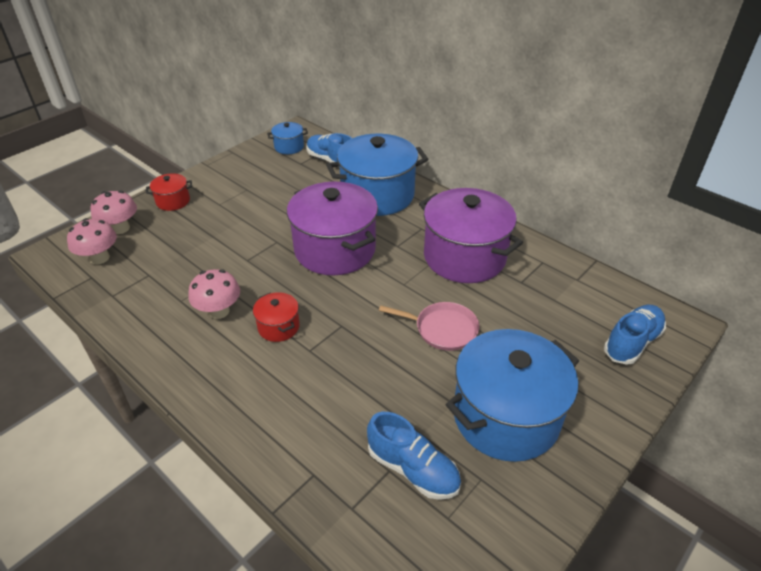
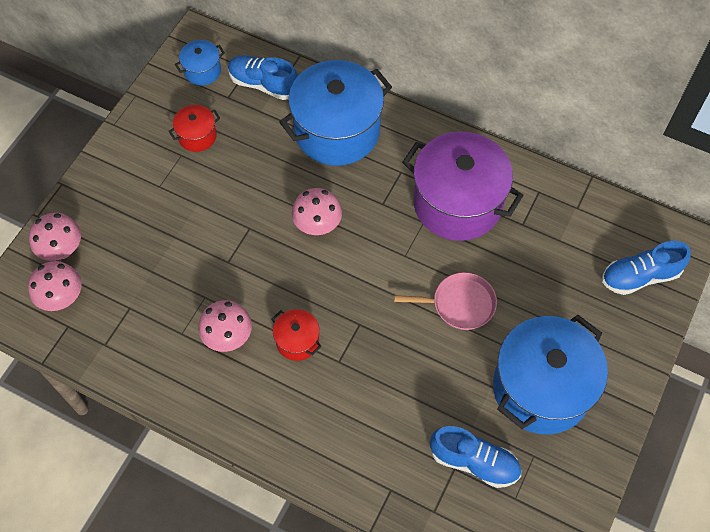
camera: 15 degrees left, 20 degrees up
(173, 201) = (102, 194): red pot -> red pot (197, 136)
(335, 250) = (317, 225): purple pot -> pink mushroom
(632, 342) = (640, 276): blue shoe -> blue shoe turned 135 degrees counterclockwise

